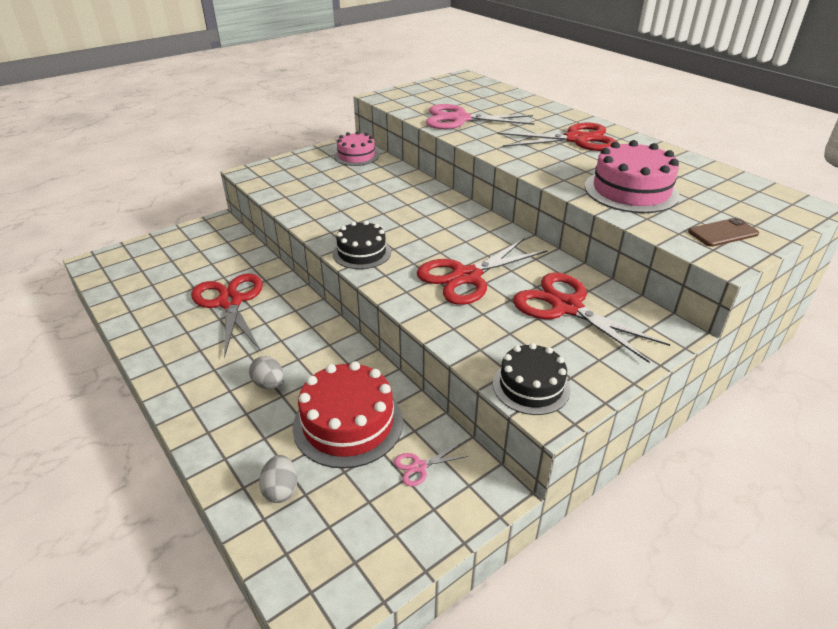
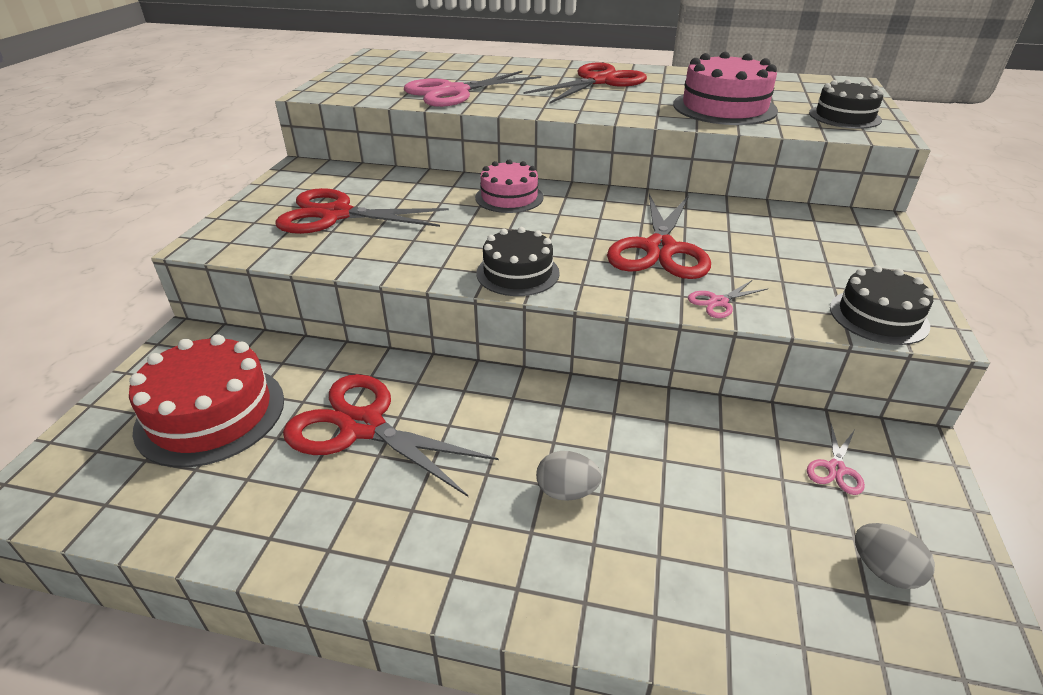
camera: 40 degrees left, 0 degrees up
(281, 490) = (768, 598): grey egg -> grey egg (884, 570)
(348, 423) = (713, 474): red cake -> red cake (211, 413)
(356, 156) = (332, 178): pink cake -> pink cake (509, 197)
(443, 323) = (718, 302): none -> pink scissors
(566, 307) = (781, 237): red scissors -> red scissors (336, 215)
(723, 233) = (844, 116): brown phone -> black cake

